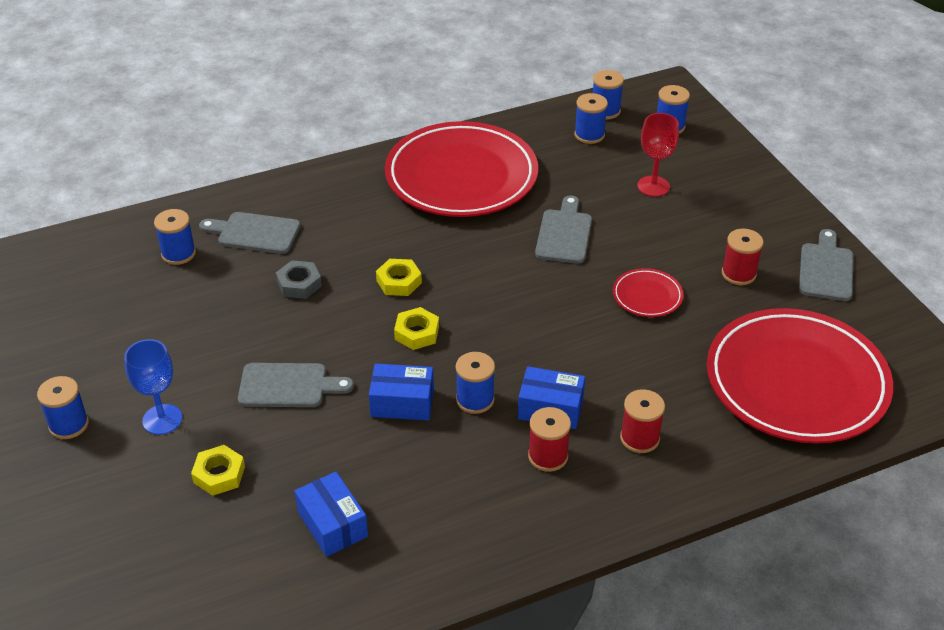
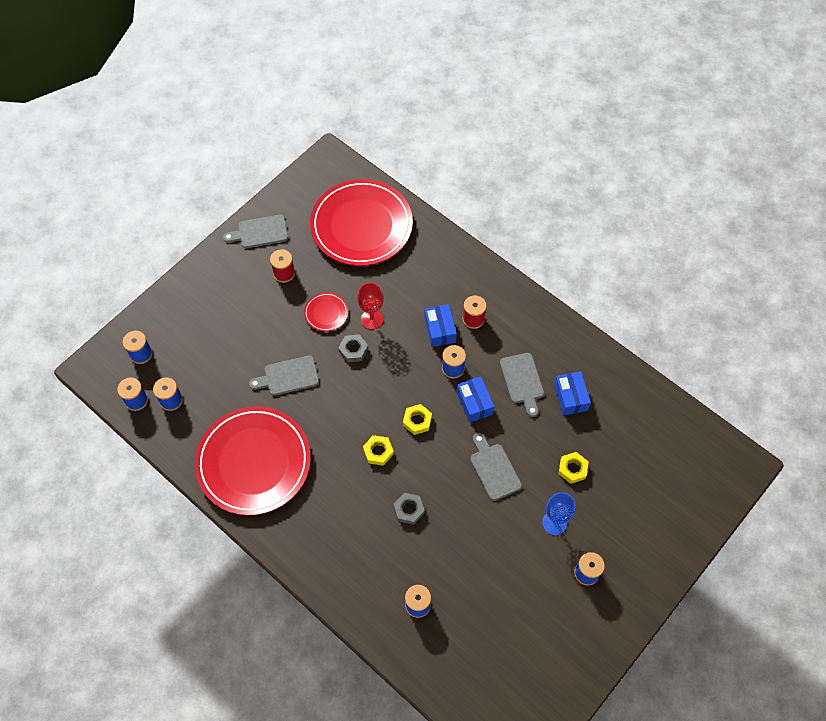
camera: 115 degrees left, 20 degrees up
(254, 233) = (374, 566): grey cutting board -> grey cutting board (522, 381)
(332, 524) = (570, 397): blue box -> blue box turned 45 degrees counterclockwise
(569, 305) = (353, 350): none -> grey nut
(639, 438) = (439, 283): red spool -> none
(653, 186) = (216, 342): red goblet -> red goblet (372, 319)

